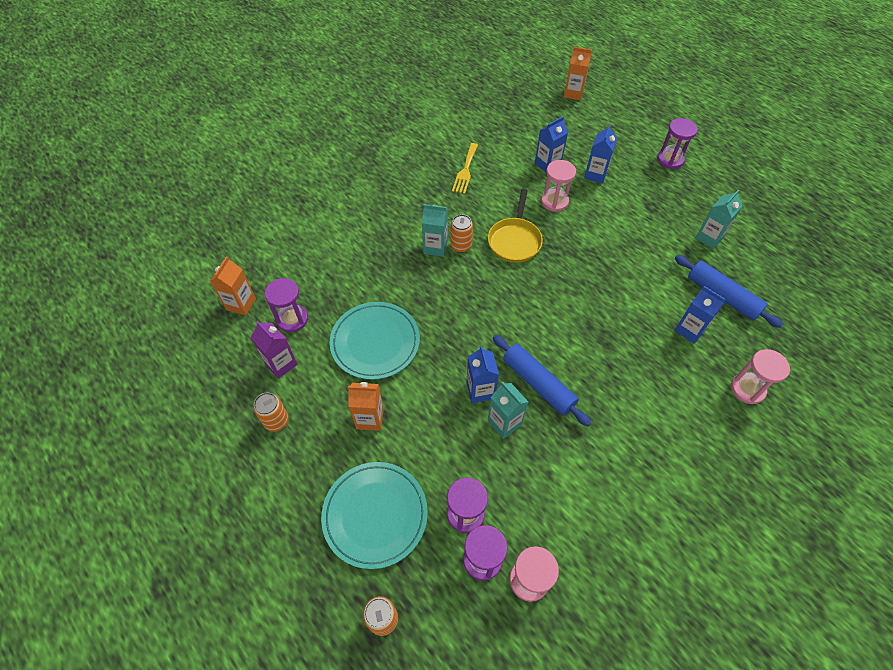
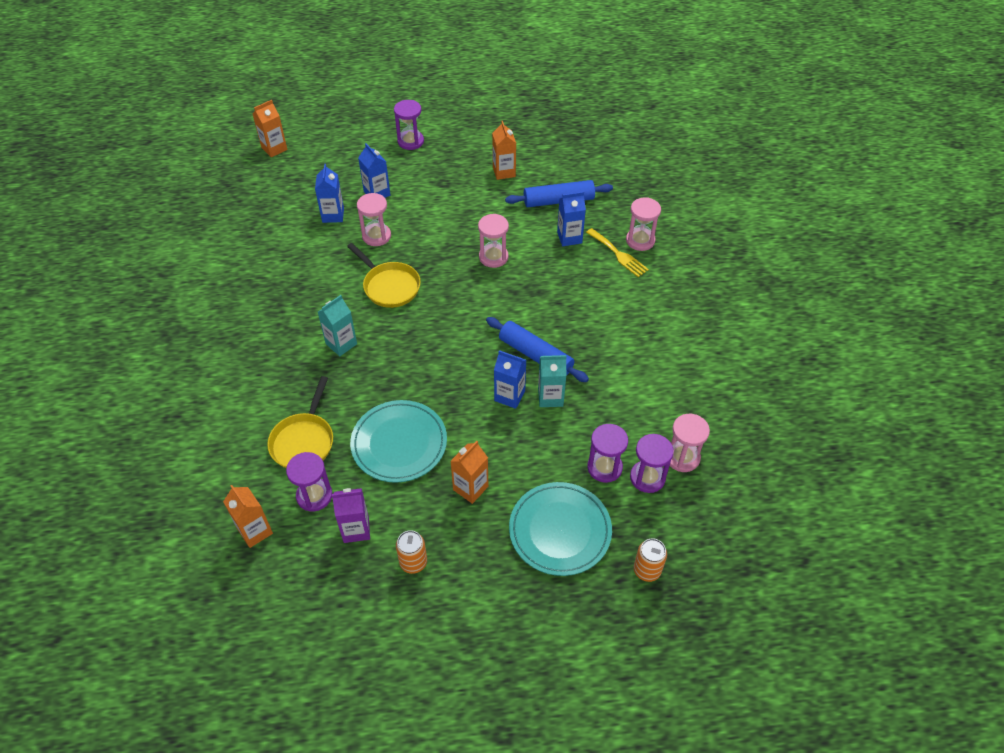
camera: 55 degrees left, 5 degrees down
(333, 282) = (304, 441): none -> yellow pan
(461, 246) = (358, 325): orange can -> none
(465, 171) = (278, 273): yellow fork -> yellow fork (618, 254)
(538, 384) = (535, 355): blue rolling pin -> blue rolling pin turned 45 degrees clockwise
(611, 288) = (493, 257): none -> pink hourglass
(709, 238) = (504, 172): turquoise carton -> orange carton

